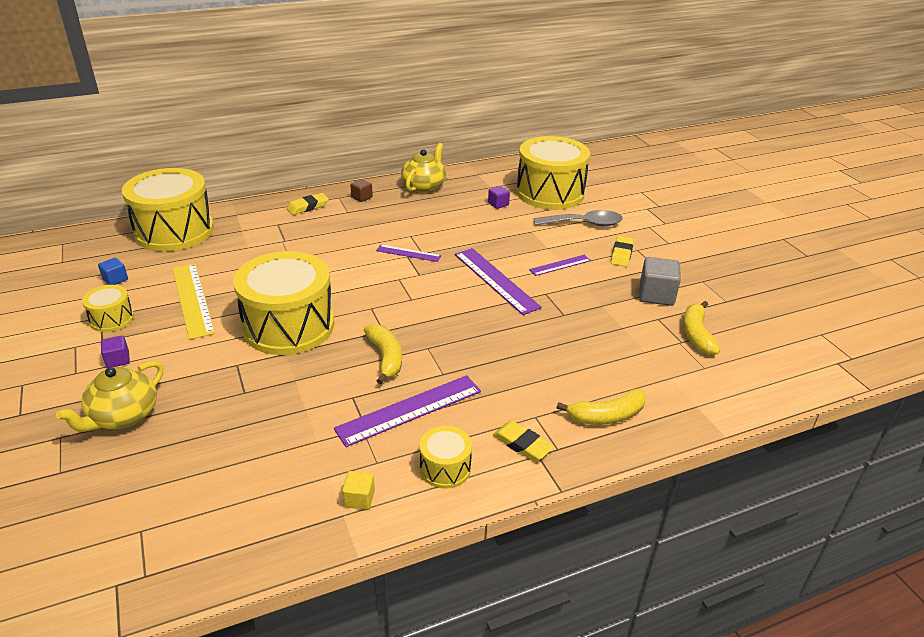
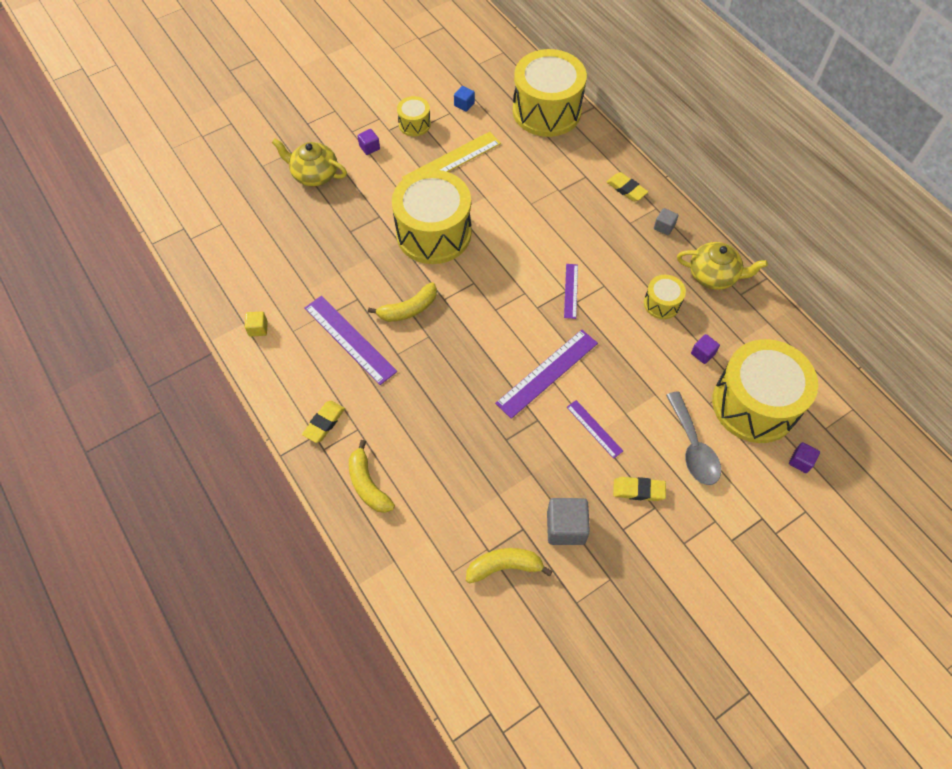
camera: 80 degrees right, 25 degrees up
(362, 197) = (664, 227): brown cube -> grey cube
(445, 468) = (292, 375): yellow drum -> yellow drum (662, 303)
(601, 186) = (800, 461): none -> purple cube

